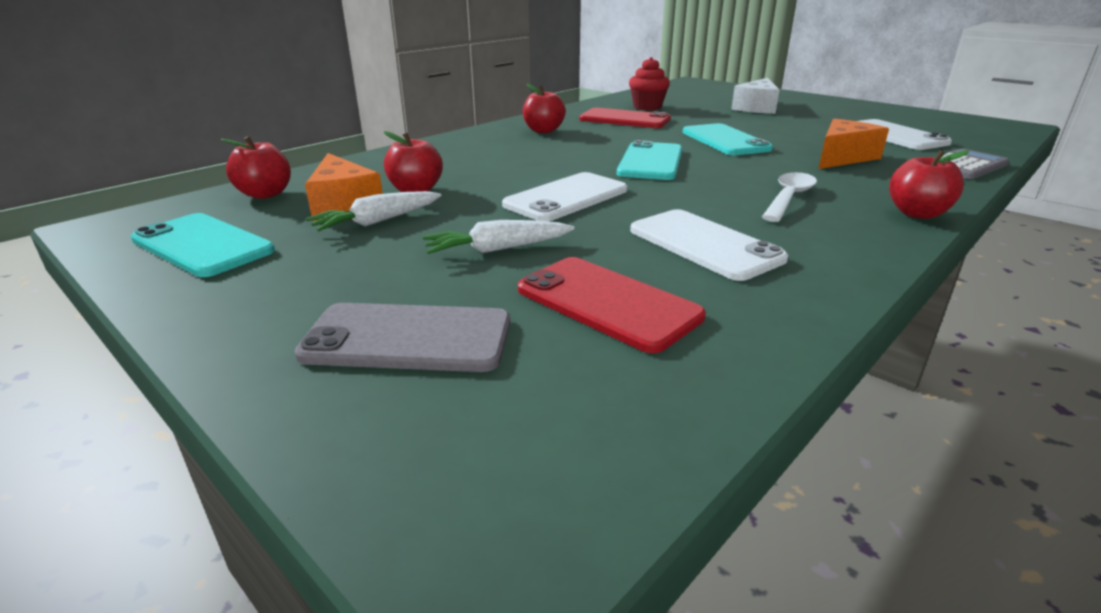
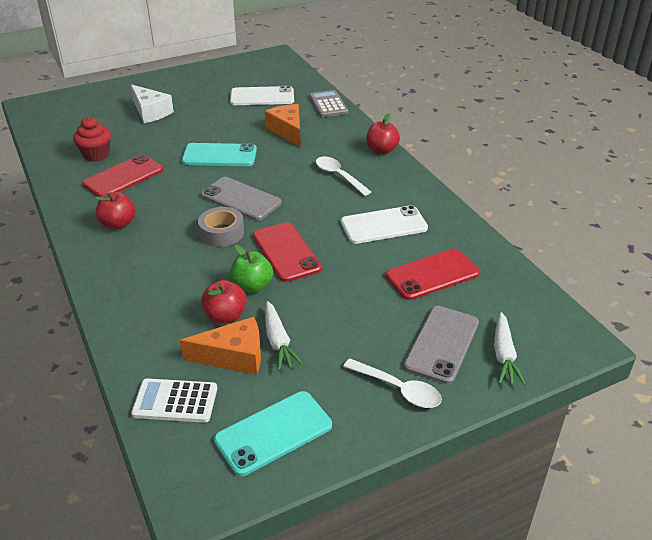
camera: 70 degrees left, 10 degrees up
(265, 194) = (175, 401): red apple -> white calculator
(282, 314) = (398, 389): none -> white spoon
(481, 193) = (252, 286): none -> green apple
(498, 249) = (353, 296): white carrot -> white carrot (504, 355)
(566, 198) = (286, 252): white phone -> red phone
(573, 165) = (222, 232): none -> grey tape
(650, 162) = (241, 199): turquoise phone -> grey phone

